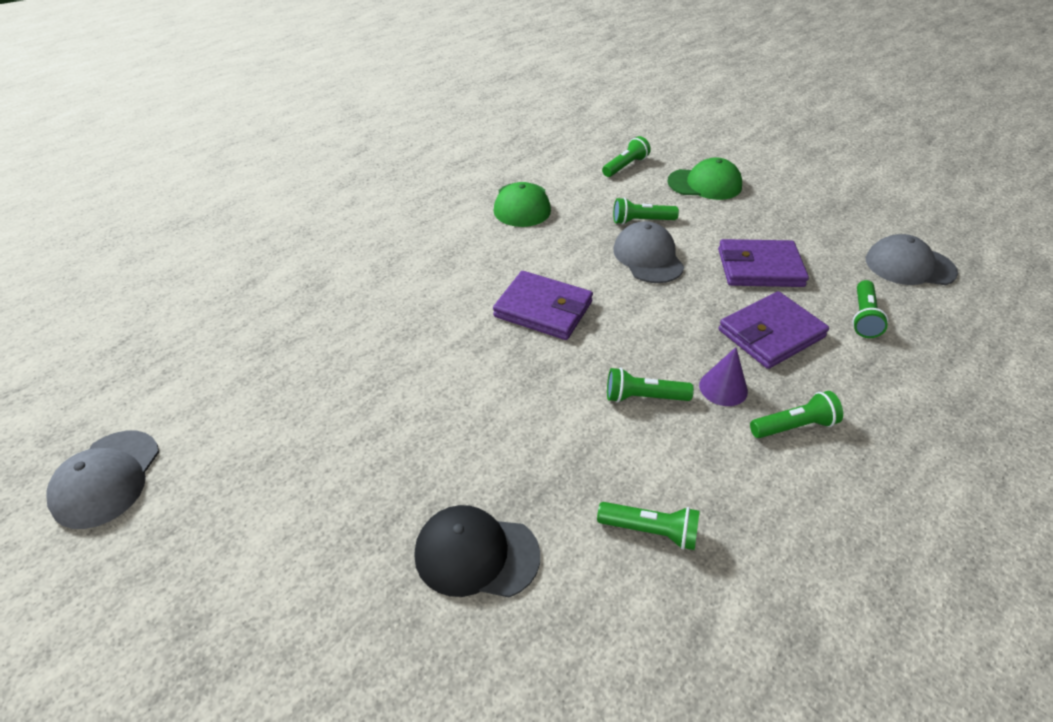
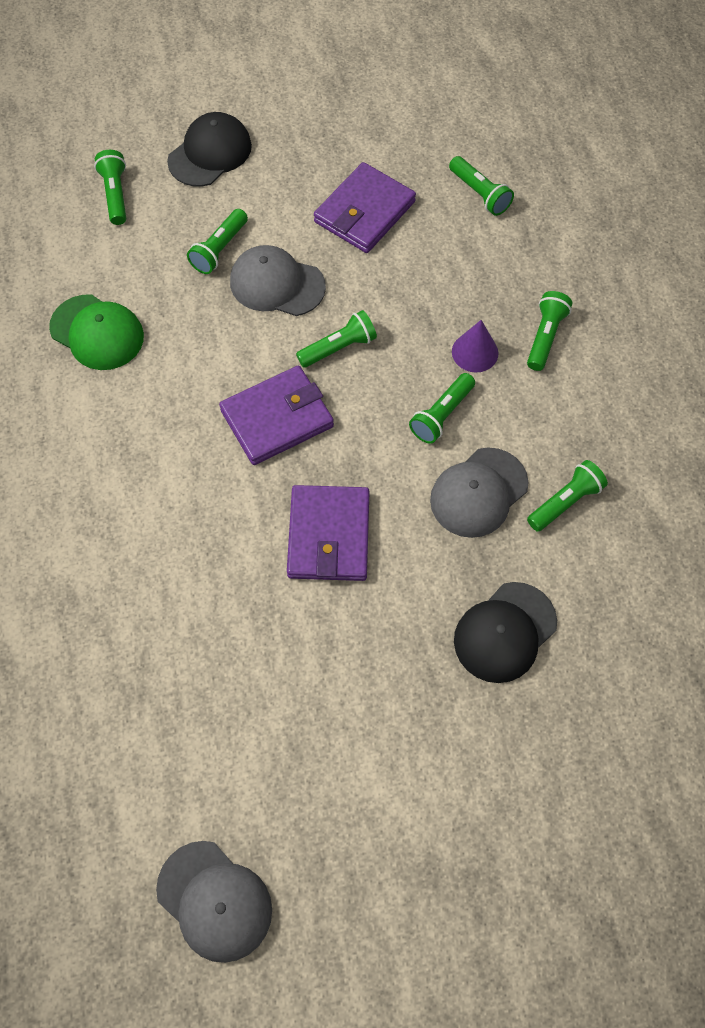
camera: 55 degrees left, 20 degrees up
(635, 311) = (339, 348): none -> green flashlight
(704, 184) = (210, 153): green cap -> black cap
(771, 334) = (446, 271): purple wallet -> purple wallet (329, 536)
(909, 266) = (452, 108): grey cap -> grey cap (478, 492)

